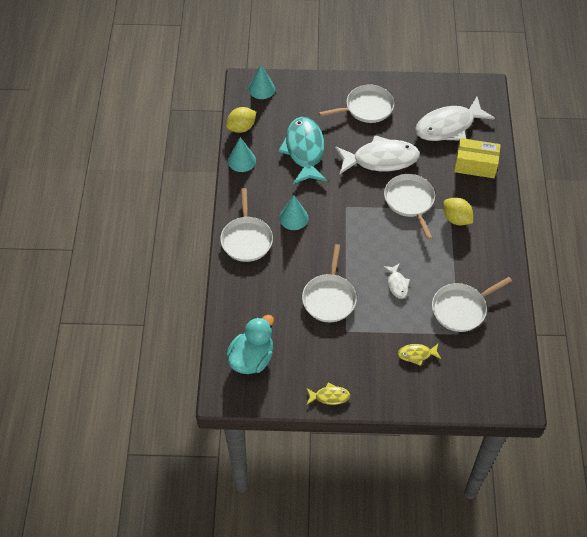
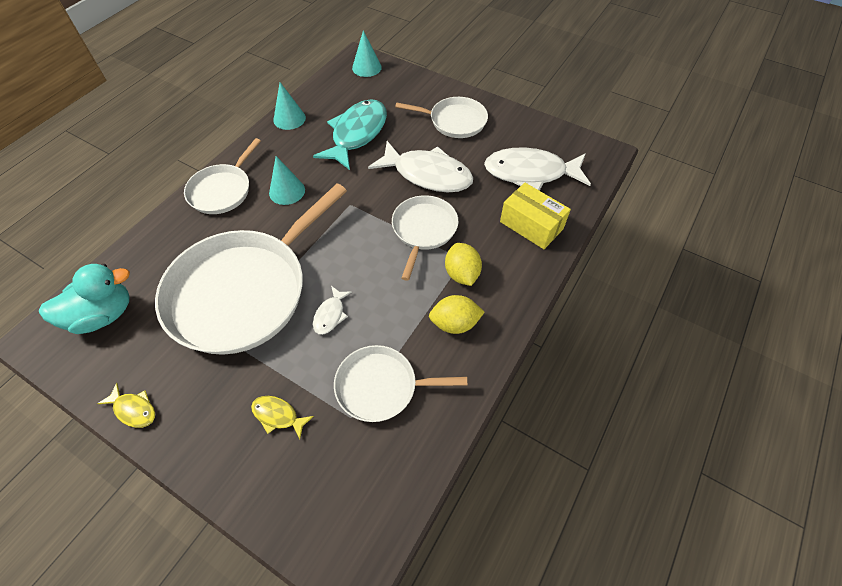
camera: 30 degrees right, 0 degrees up
(241, 127) = (317, 91): yellow lemon -> yellow lemon (455, 323)
(329, 298) = (244, 291): white pan -> white pan, size x1.93

